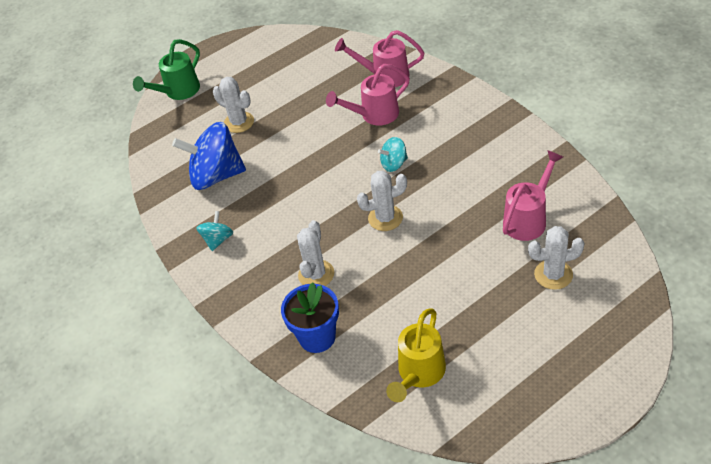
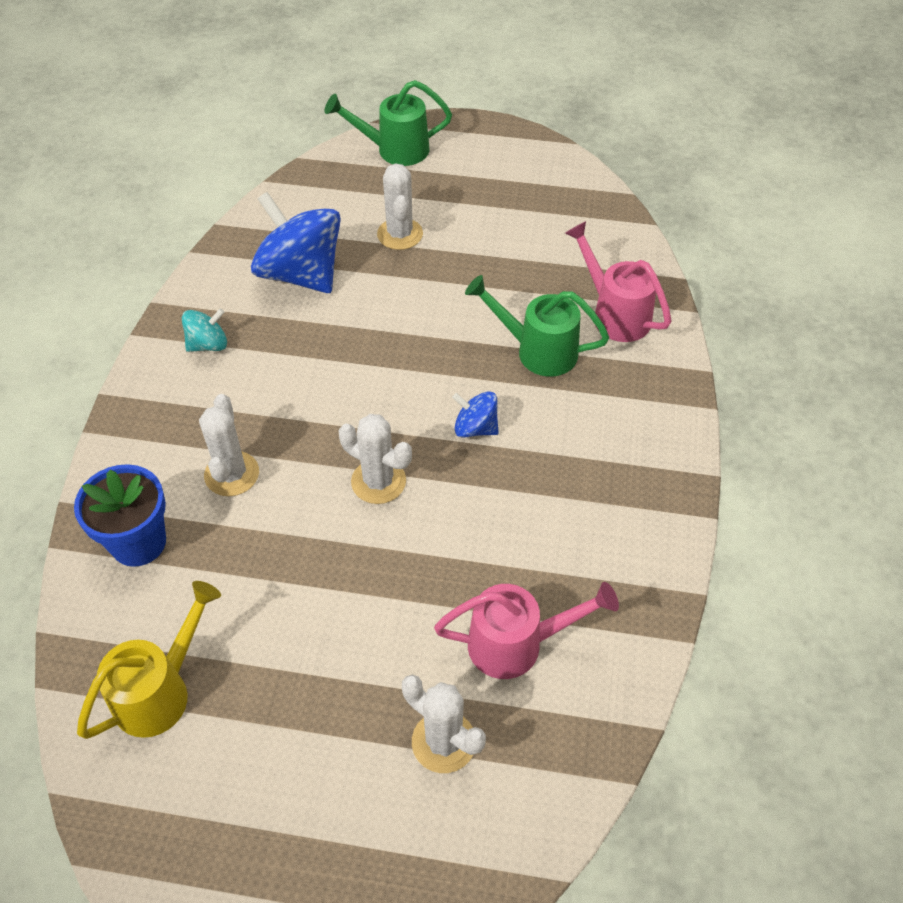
camera: 40 degrees right, 5 degrees up
(316, 274) = (232, 474): white cactus -> white cactus turned 60 degrees counterclockwise
(374, 115) = (538, 351): pink watering can -> green watering can
(394, 164) = (475, 428): turquoise spinning top -> blue spinning top
(419, 373) = (160, 691): yellow watering can -> yellow watering can turned 150 degrees clockwise

